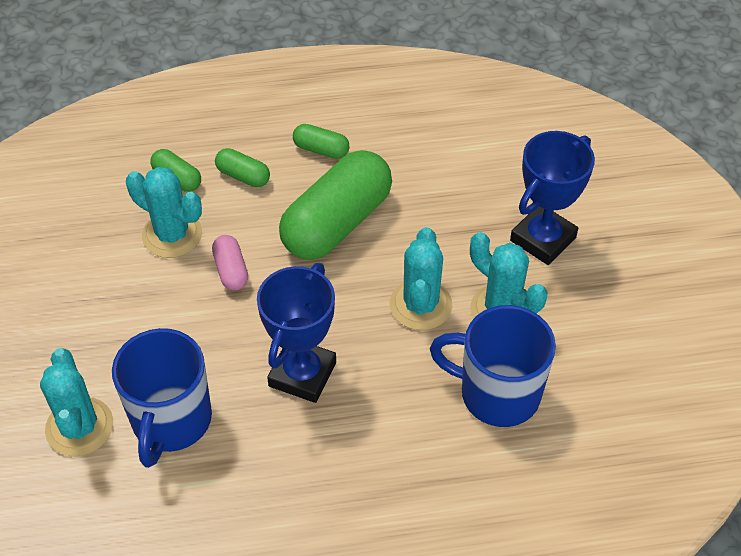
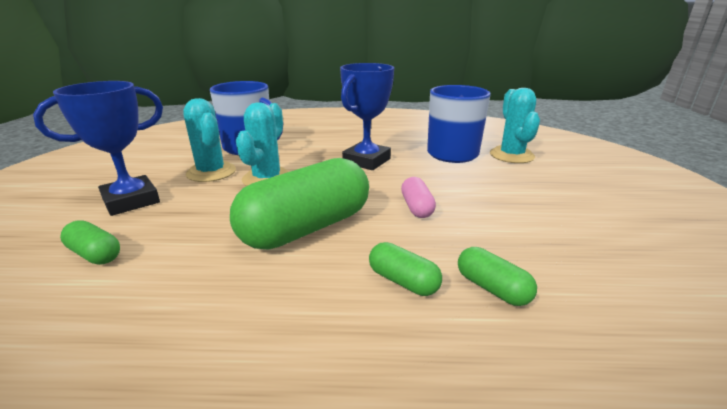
camera: 170 degrees left, 25 degrees down
(172, 235) = (481, 236): turquoise cactus -> none
(321, 150) = (290, 301): green capsule -> green capsule (95, 254)

